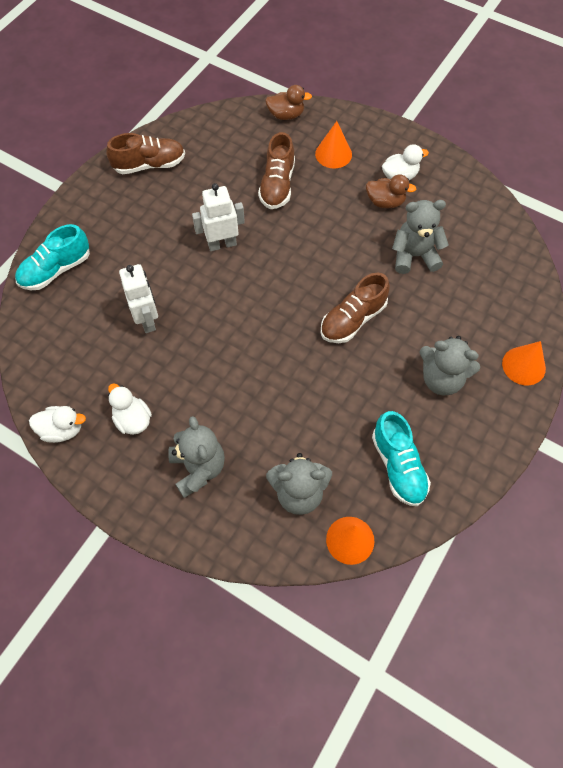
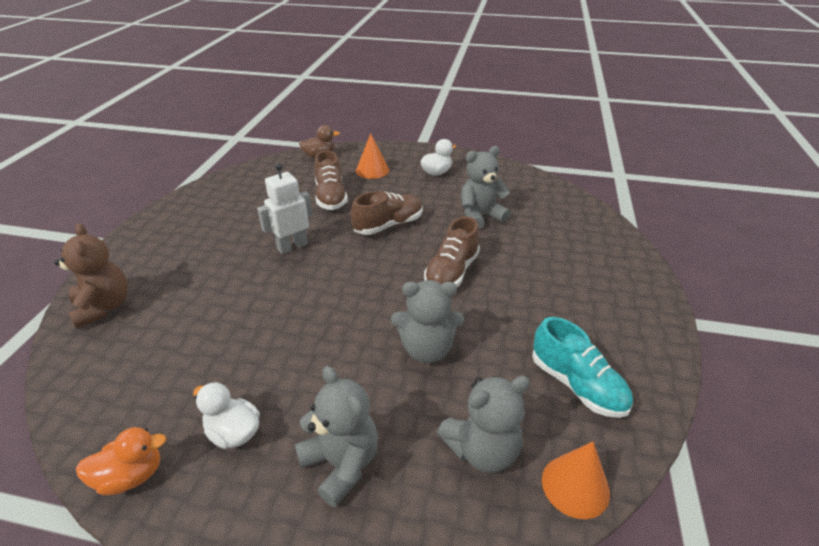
camera: 20 degrees left, 25 degrees down
(56, 270) = (103, 307): turquoise shoe -> brown teddy bear
(62, 430) = (131, 476): white duck -> orange duck
(147, 320) = (227, 325): white robot -> none
(149, 165) = (198, 207): brown shoe -> brown shoe (388, 225)
(385, 202) = (433, 189): brown duck -> none
(441, 379) = (566, 296): grey teddy bear -> grey teddy bear (427, 349)
(523, 366) = (630, 267): orange cone -> none

